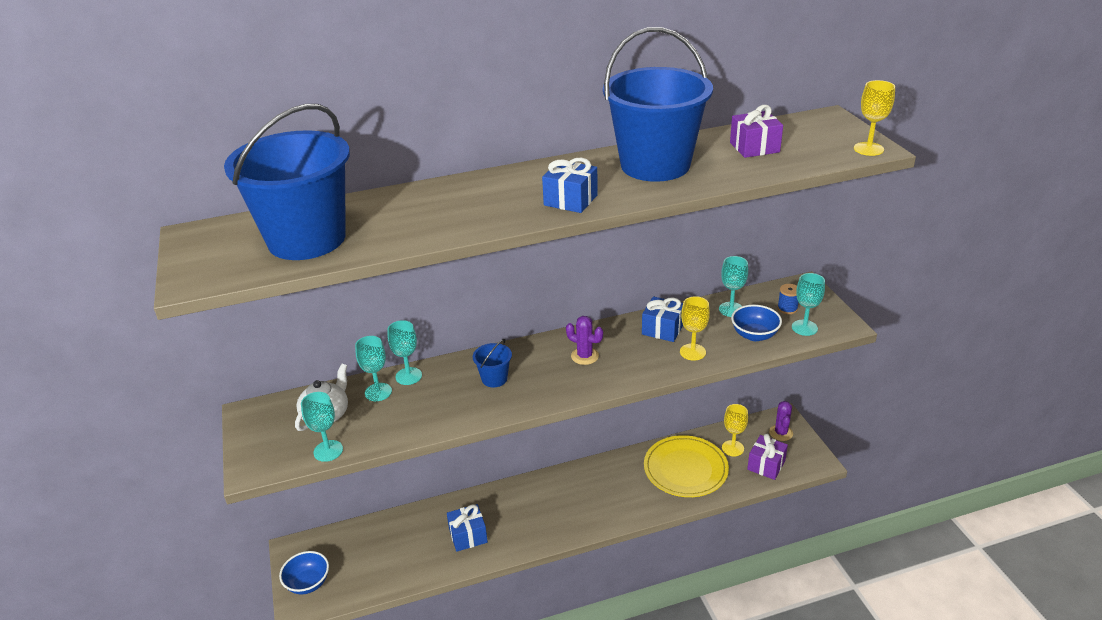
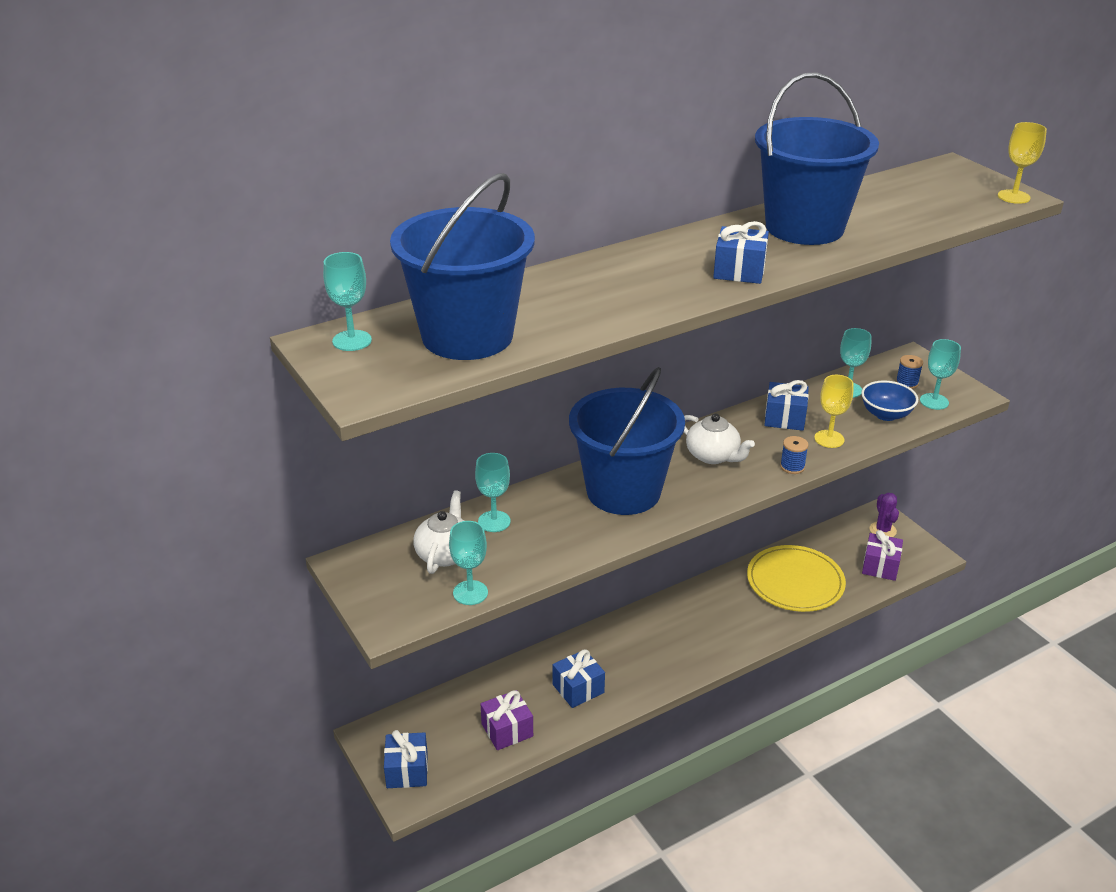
camera: 15 degrees left, 0 degrees up
(308, 583) = (407, 770): blue bowl -> blue gift
(408, 376) = (521, 500): turquoise goblet -> turquoise goblet (352, 340)
(494, 379) = (623, 491): blue bucket -> blue bucket, size x2.45
(585, 356) = (713, 456): purple cactus -> white teapot
(648, 373) = (792, 467): none -> blue spool
(732, 448) = (837, 553): yellow goblet -> none
(754, 147) = (896, 202): purple gift -> purple gift (507, 730)

